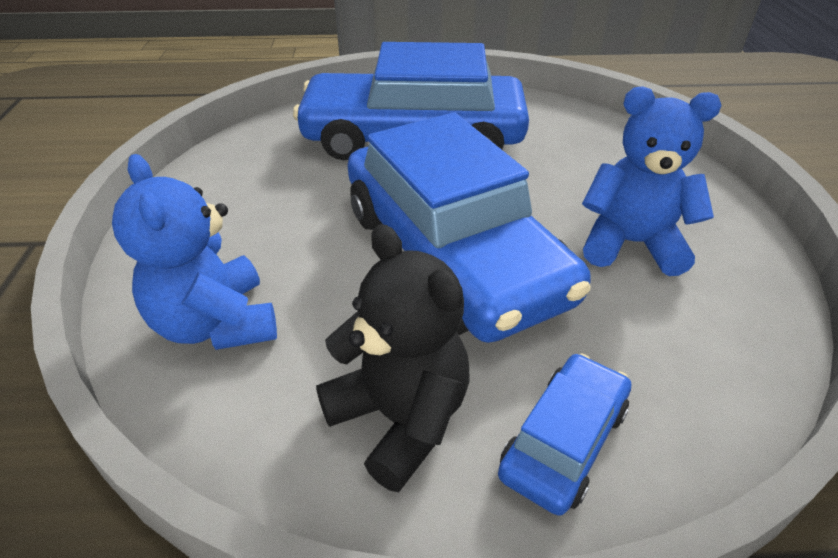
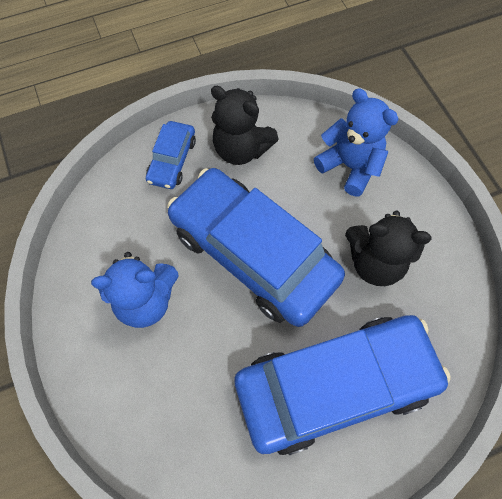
camera: 160 degrees right, 25 degrees up
(289, 207) = (375, 262): none -> black teddy bear

